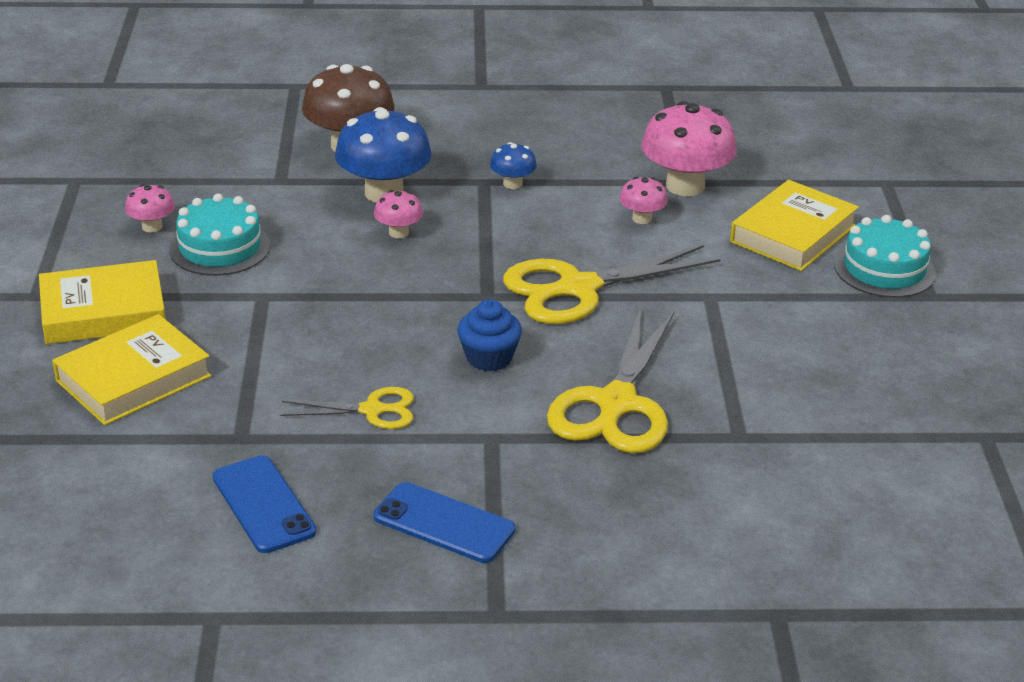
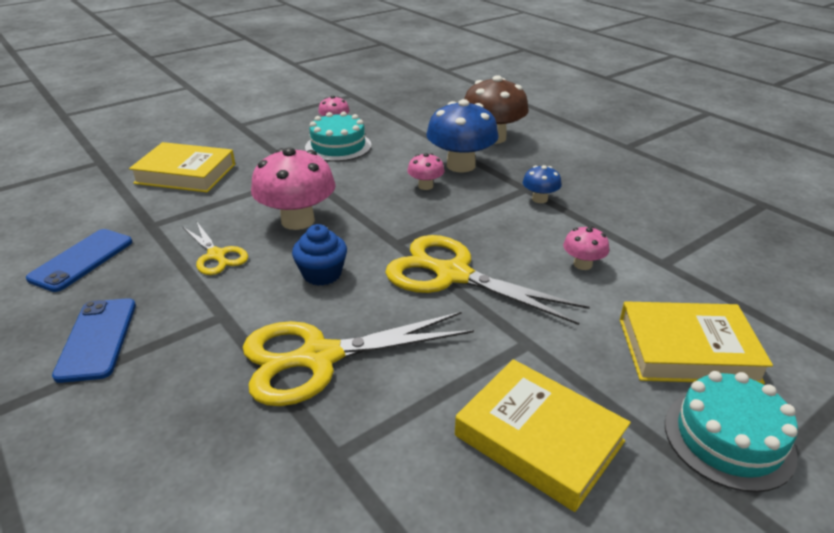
camera: 55 degrees right, 0 degrees up
(103, 311) = (242, 143): yellow book -> yellow book (539, 438)
(685, 186) = (657, 265): pink mushroom -> pink mushroom (297, 220)

